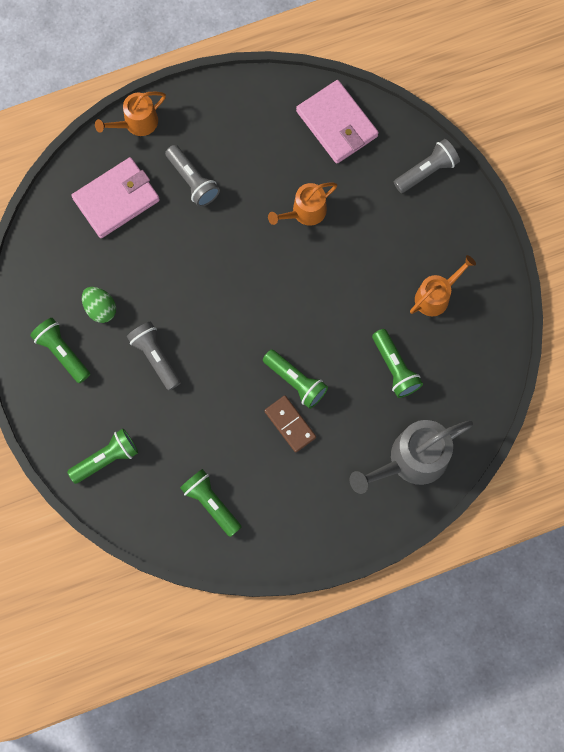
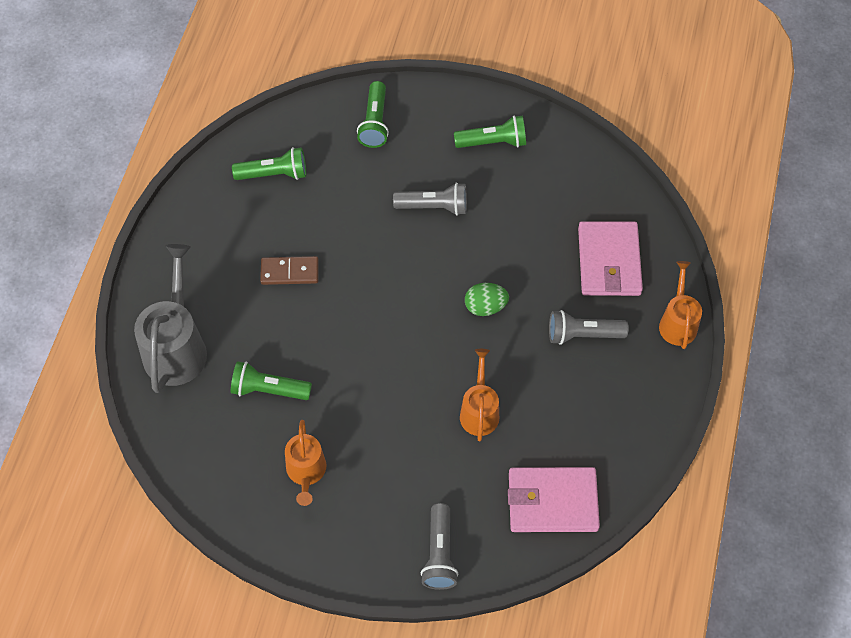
camera: 125 degrees right, 15 degrees down
(100, 308) = (511, 191): green egg -> green egg (485, 307)
(296, 381) = (323, 300): green flashlight -> none

